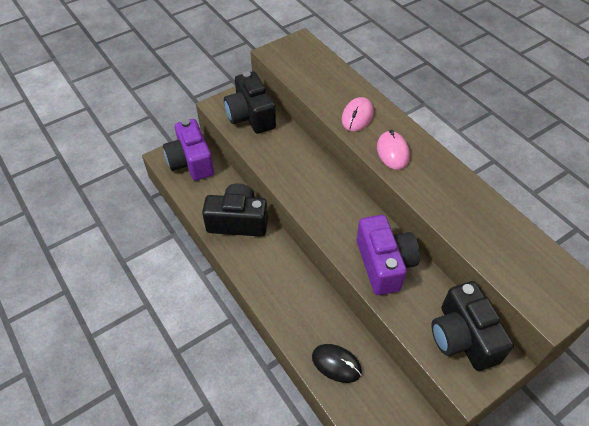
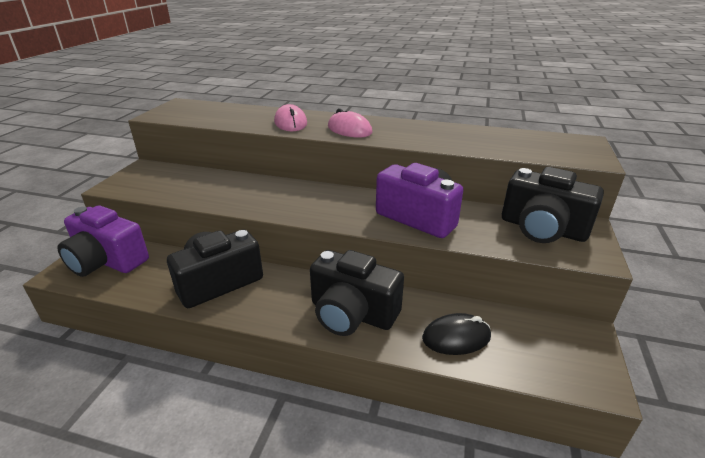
camera: 40 degrees left, 20 degrees down
(250, 116) = (164, 180): black camera -> black camera (352, 313)

